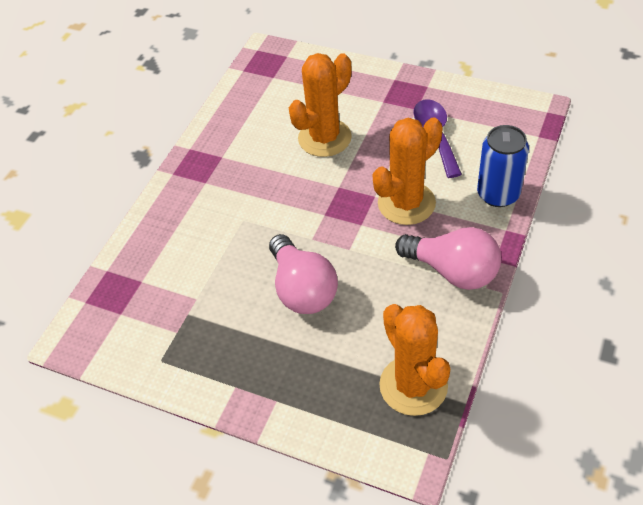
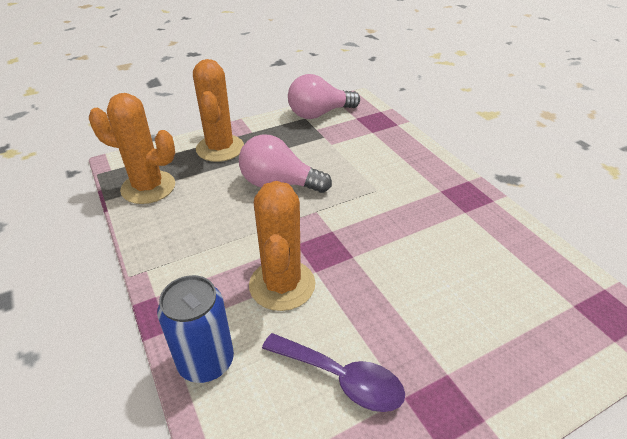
camera: 125 degrees right, 10 degrees down
(324, 138) = (428, 285): orange cactus -> orange cactus (220, 148)
(453, 271) = (184, 262): pink light bulb -> pink light bulb (319, 114)

